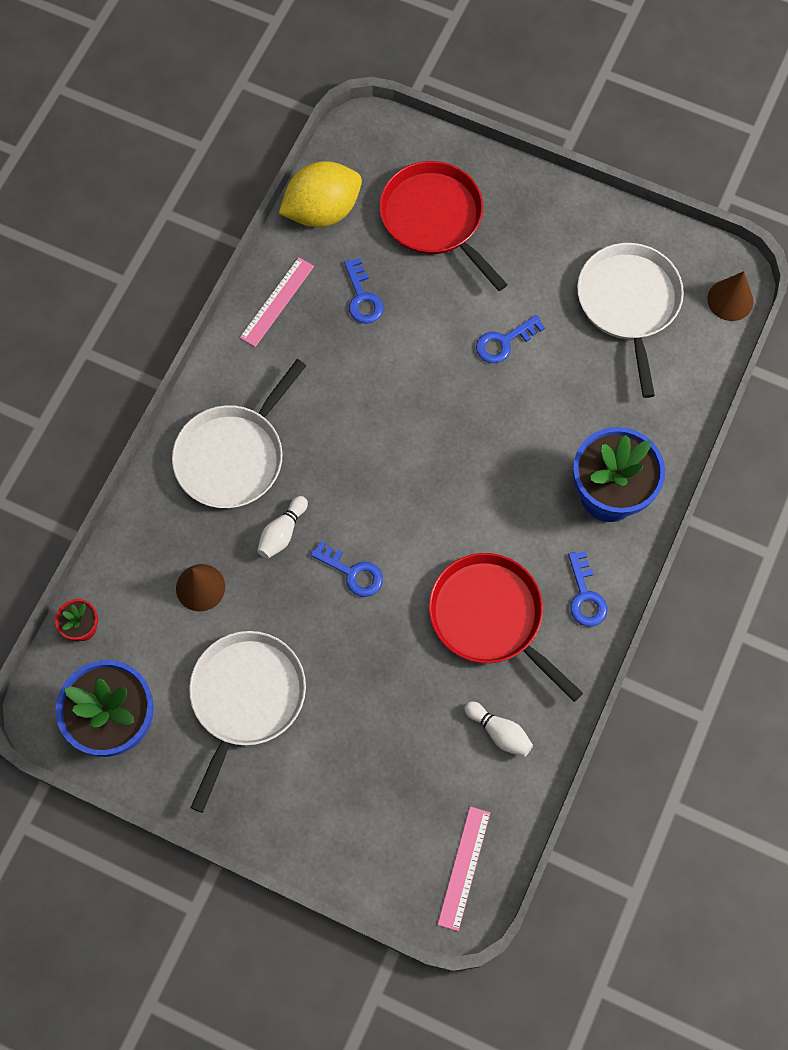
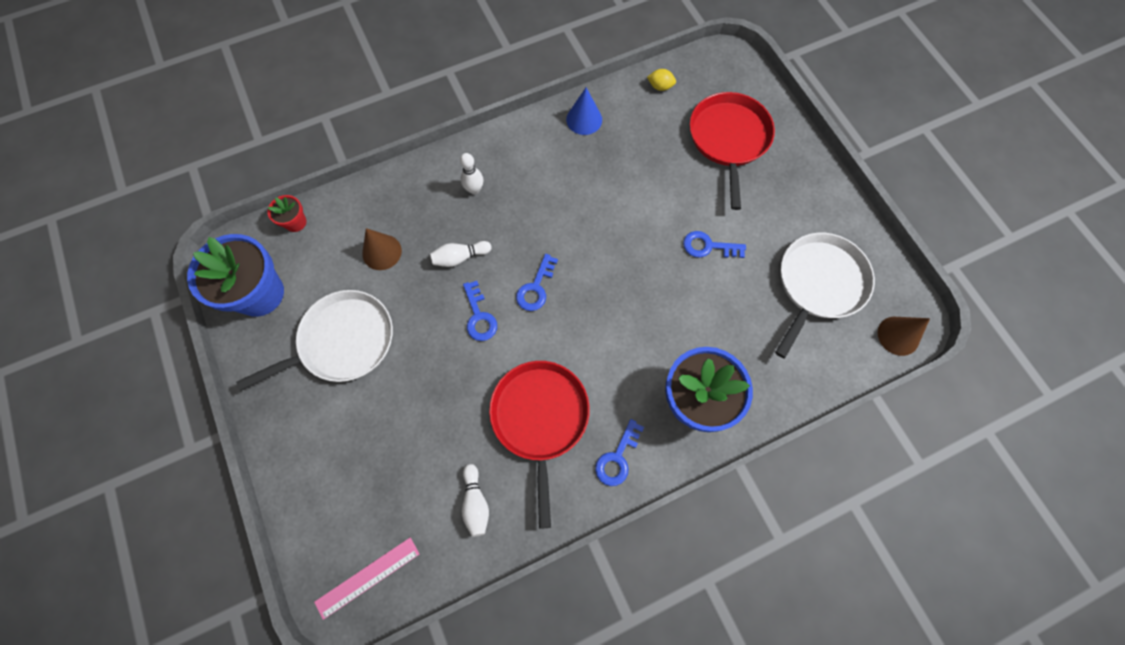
camera: 40 degrees right, 0 degrees up
(233, 456) = (474, 189): white pan -> white bowling pin
(277, 302) = (584, 119): pink ruler -> blue cone
(322, 211) = (660, 86): yellow lemon -> yellow lemon, size x0.41
(362, 297) = (639, 153): blue key -> blue key (536, 287)

